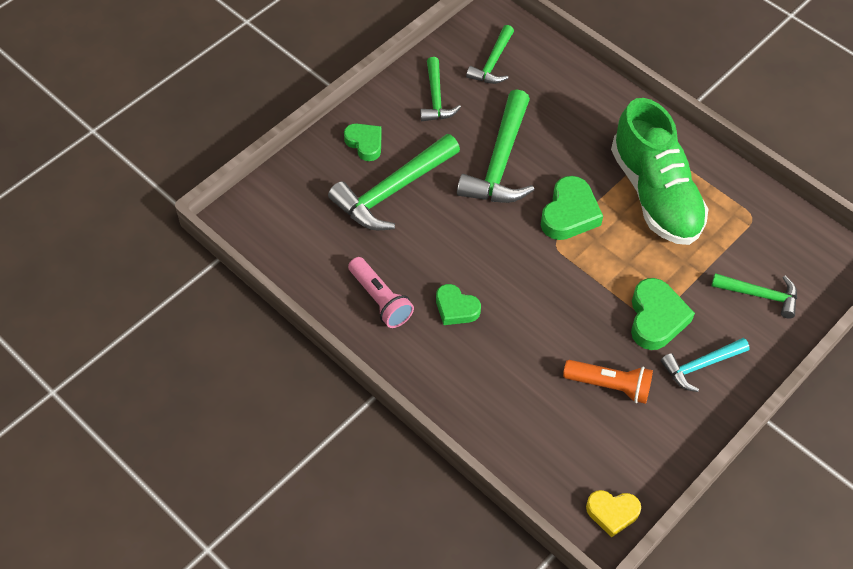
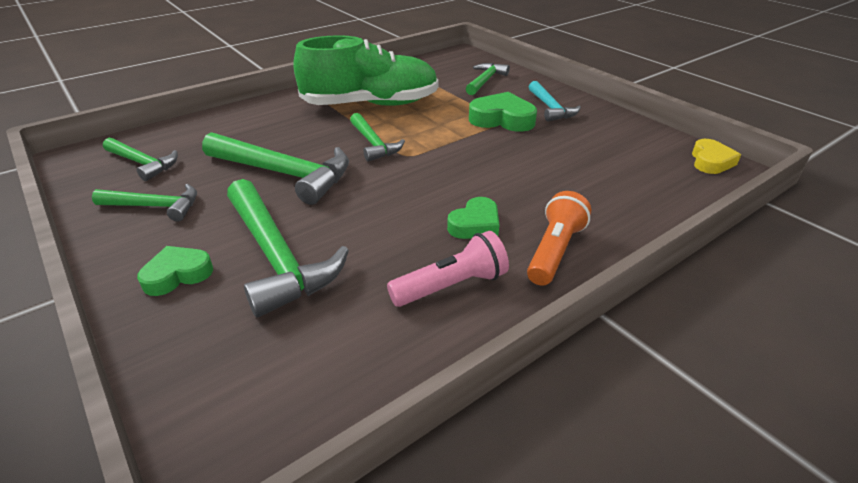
camera: 80 degrees left, 20 degrees down
(569, 214) = (373, 144): green heart -> green hammer
(610, 385) = (574, 147): orange flashlight -> orange flashlight (554, 251)

